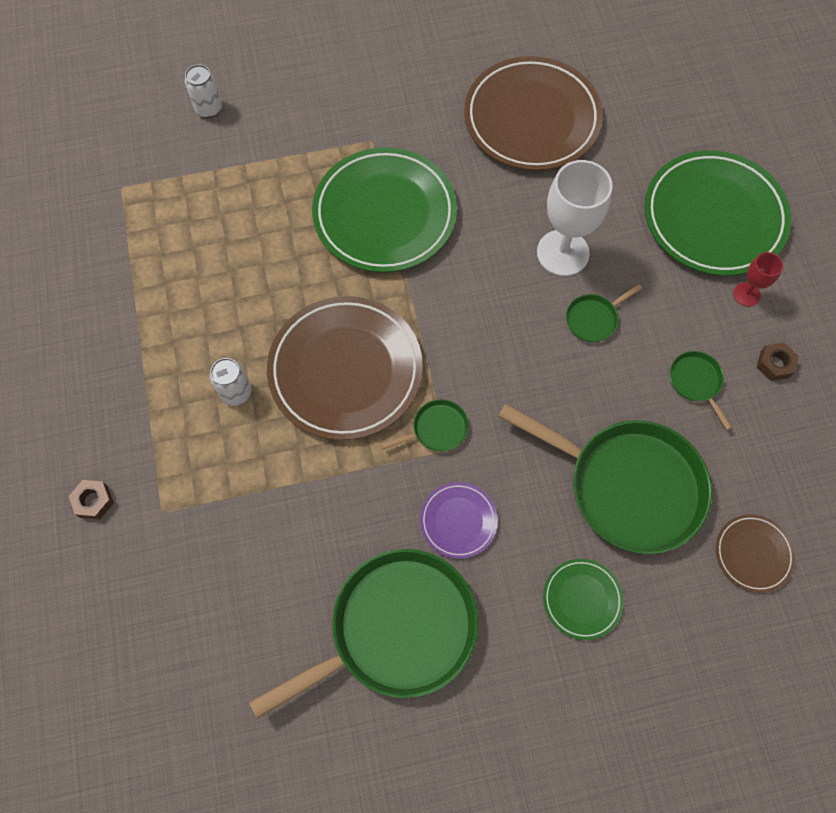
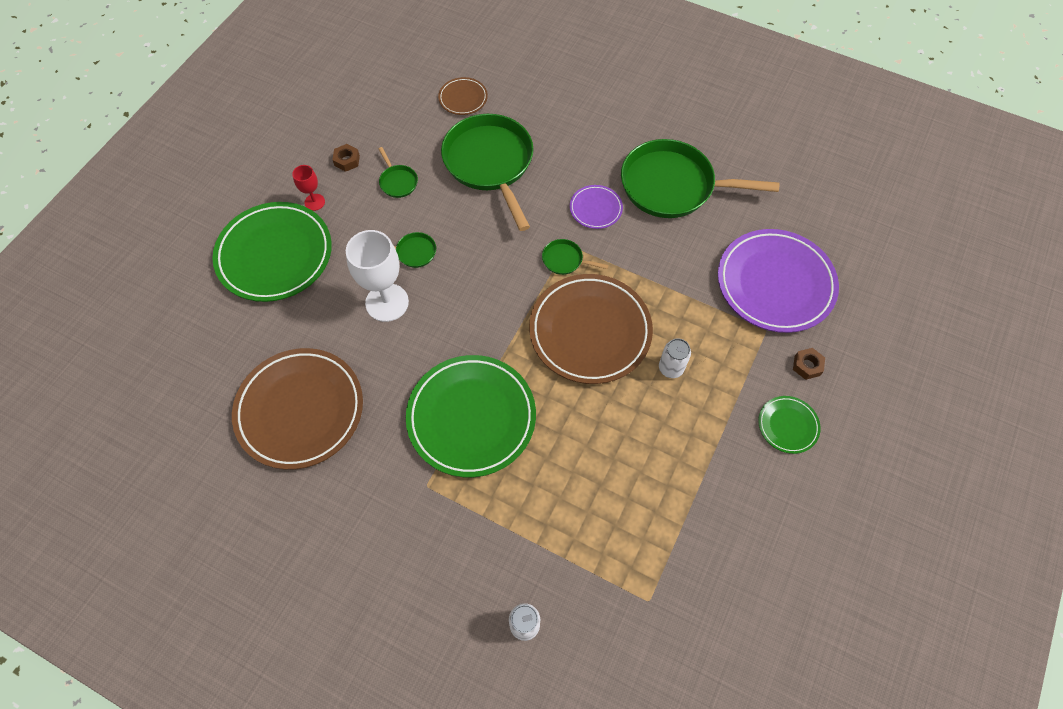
camera: 140 degrees left, 5 degrees down
(185, 581) = (775, 284): none -> purple plate
(582, 599) = (565, 136): green plate -> green plate (787, 425)
(696, 382) = (398, 182): green pan -> green pan turned 45 degrees counterclockwise

